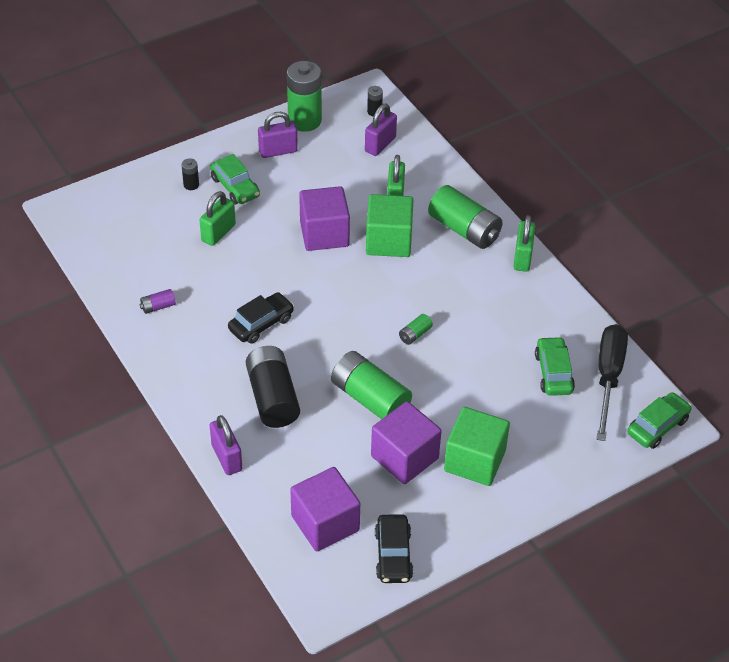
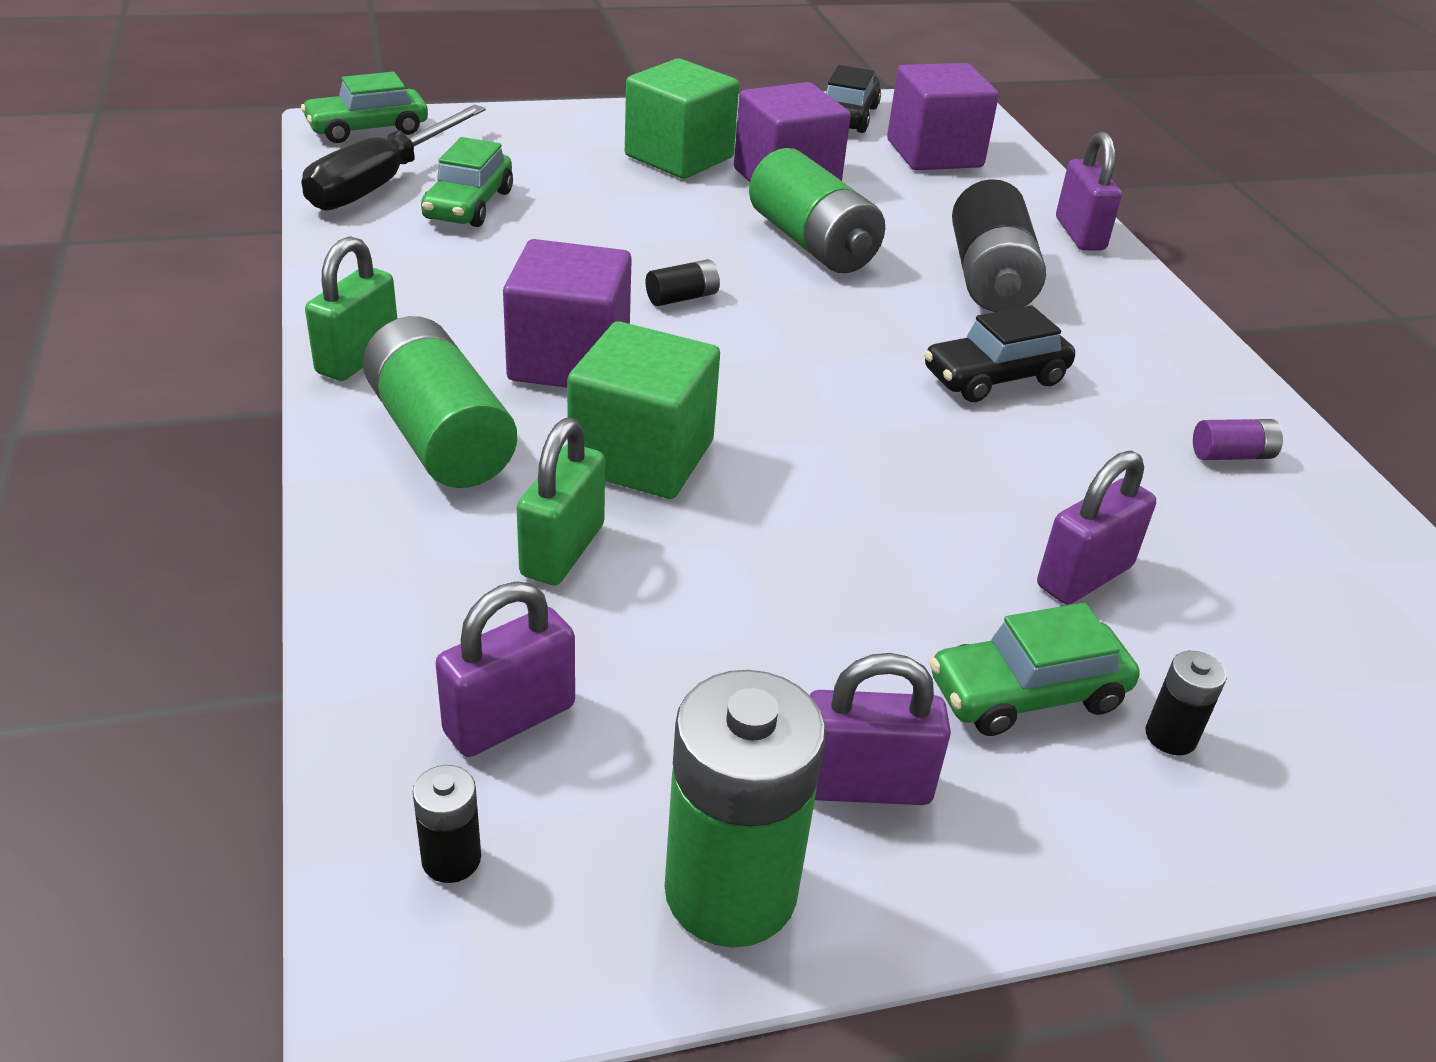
camera: 165 degrees left, 10 degrees down
(218, 233) = (1084, 576): green padlock -> purple padlock
(235, 187) = (1027, 694): green car -> green car turned 90 degrees counterclockwise
(324, 234) = (797, 508): purple cube -> purple cube (569, 361)
(415, 334) = (682, 298): green battery -> black battery

